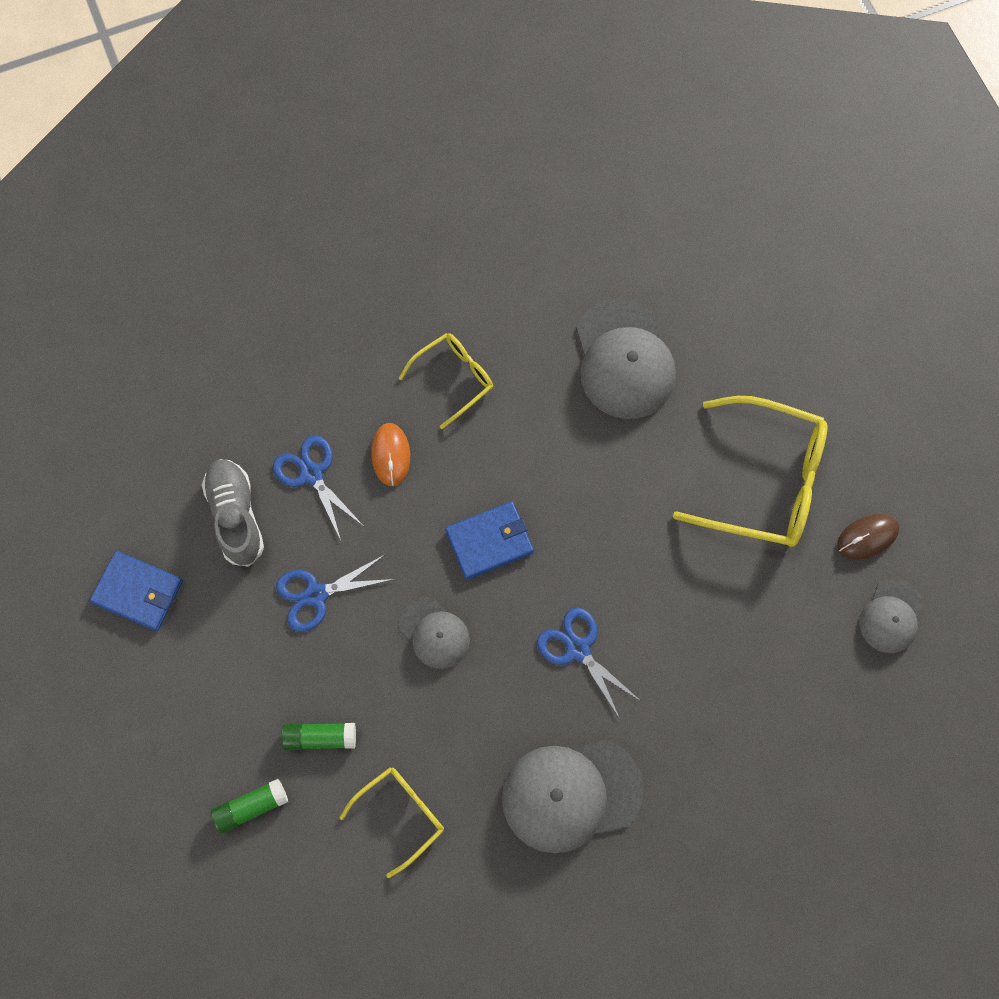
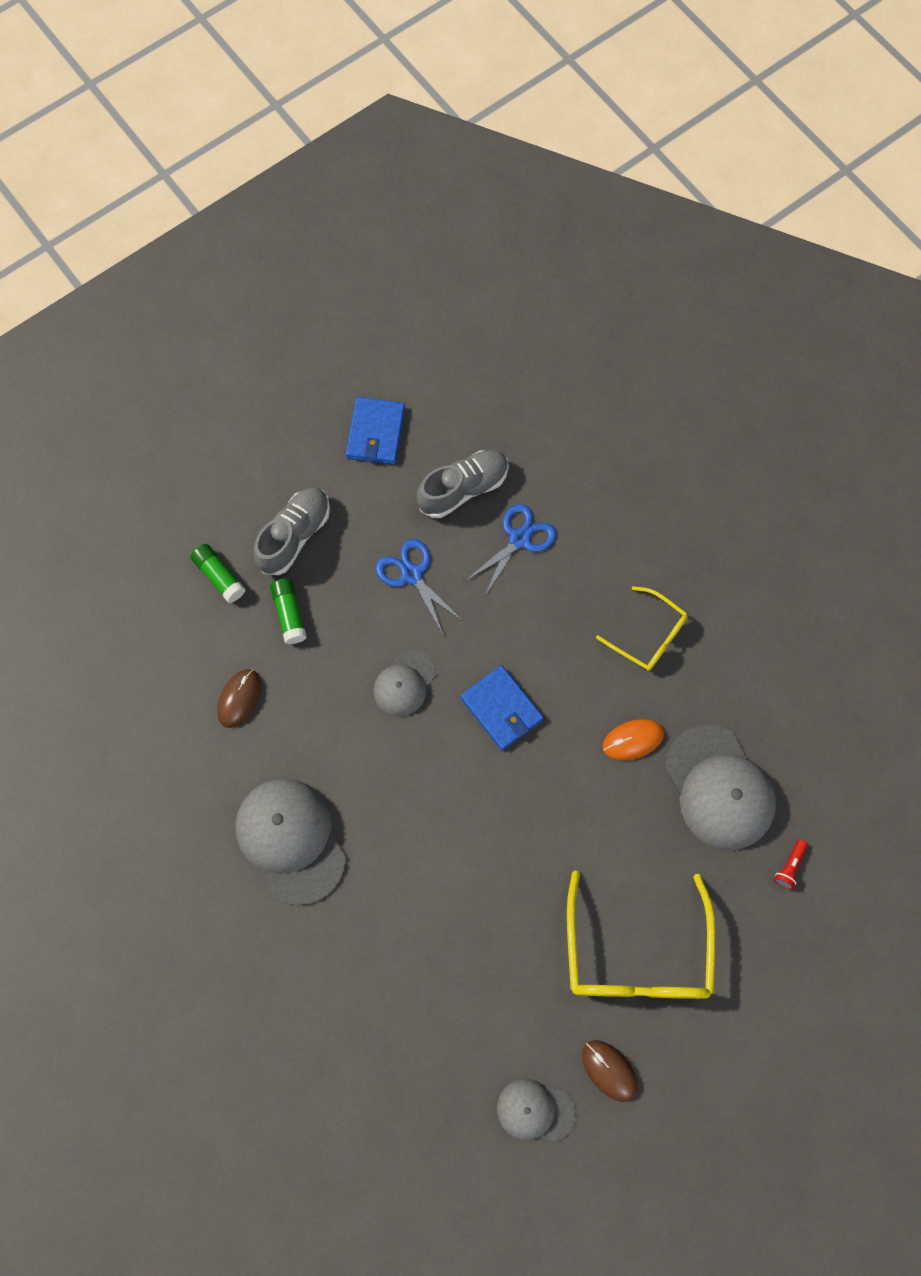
camera: 75 degrees right, 0 degrees up
(230, 710) = (294, 536): none -> grey shoe
(391, 455) = (557, 601): orange mouse -> orange mouse (633, 740)
(400, 815) = (239, 698): yellow glasses -> brown mouse
(578, 649) = (423, 814): blue scissors -> none
(624, 360) = (719, 788): grey cap -> grey cap turned 90 degrees counterclockwise
(714, 321) = (789, 866): none -> red flashlight

